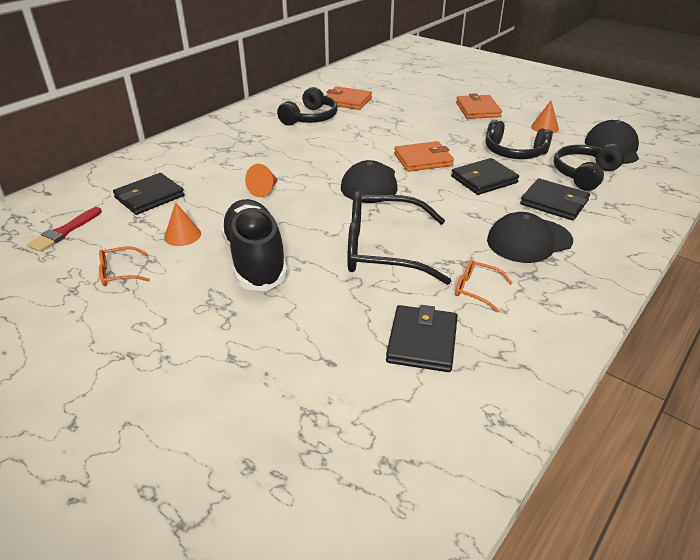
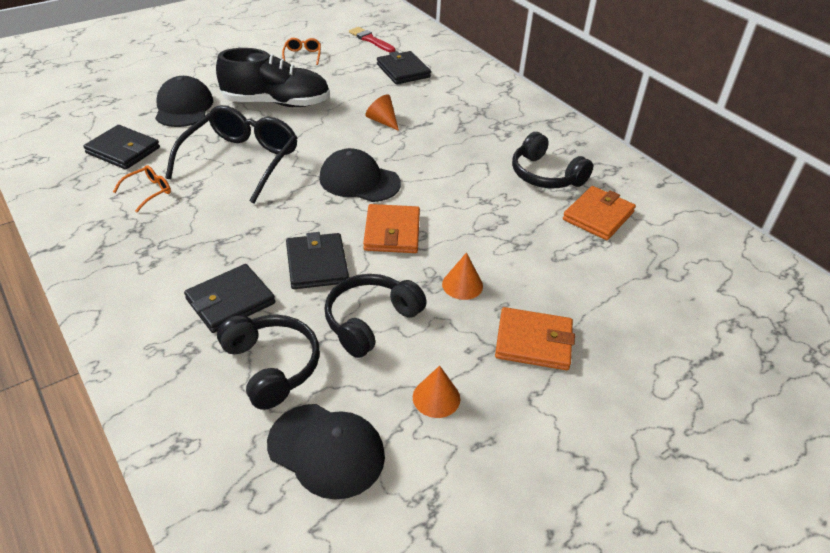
camera: 105 degrees right, 5 degrees up
(182, 235) = (333, 79): orange cone -> orange cone (462, 285)
(529, 241) = (182, 249): black cap -> black cap (183, 107)

